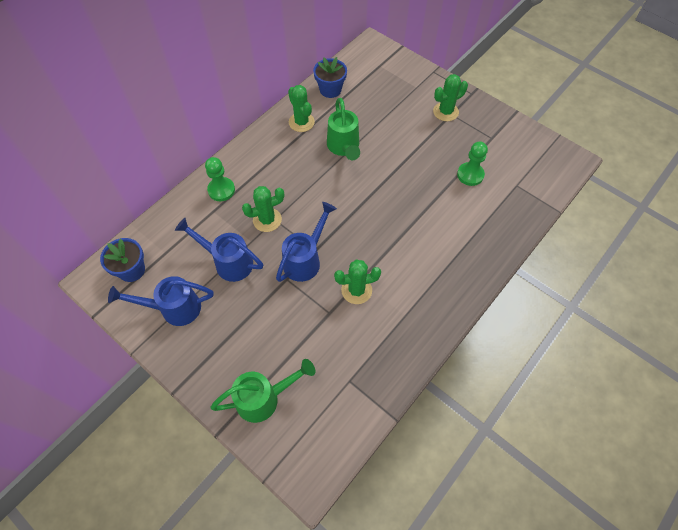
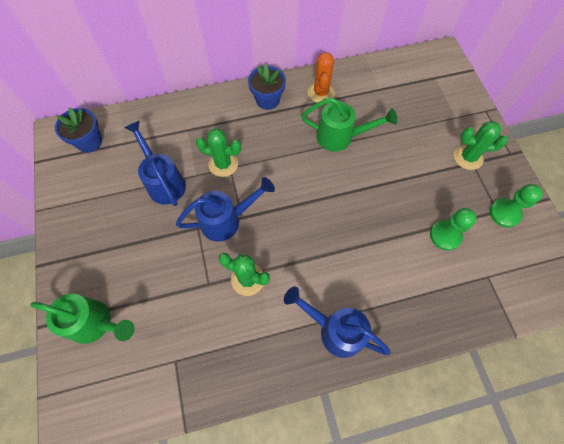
camera: 35 degrees right, 5 degrees up
(173, 308) = (93, 194): blue watering can -> blue watering can (335, 330)
(221, 190) = (207, 115): green pawn -> green pawn (504, 213)
(301, 122) = (321, 93): green cactus -> orange cactus
(330, 90) = (370, 76): blue flower pot -> blue flower pot (267, 100)
(344, 147) = (341, 137): green watering can -> green watering can turned 105 degrees counterclockwise

